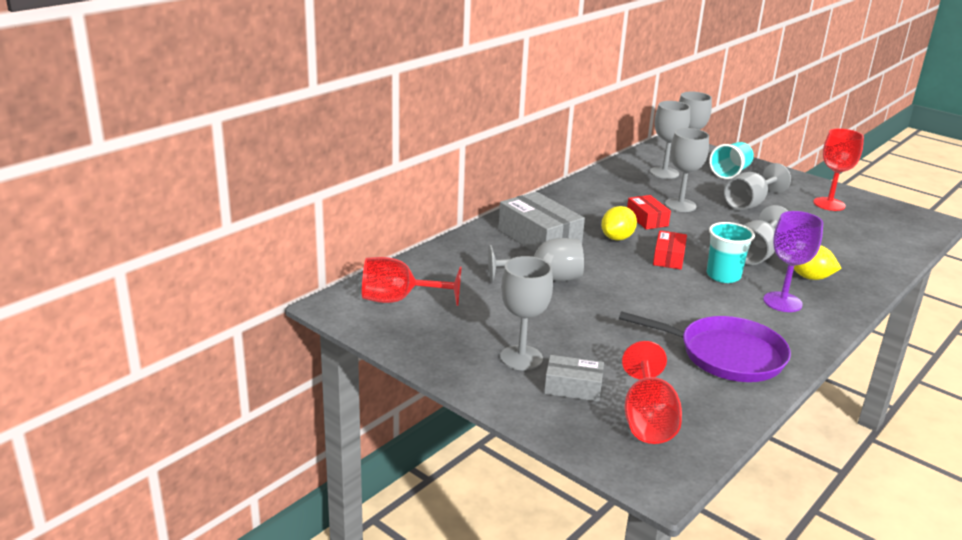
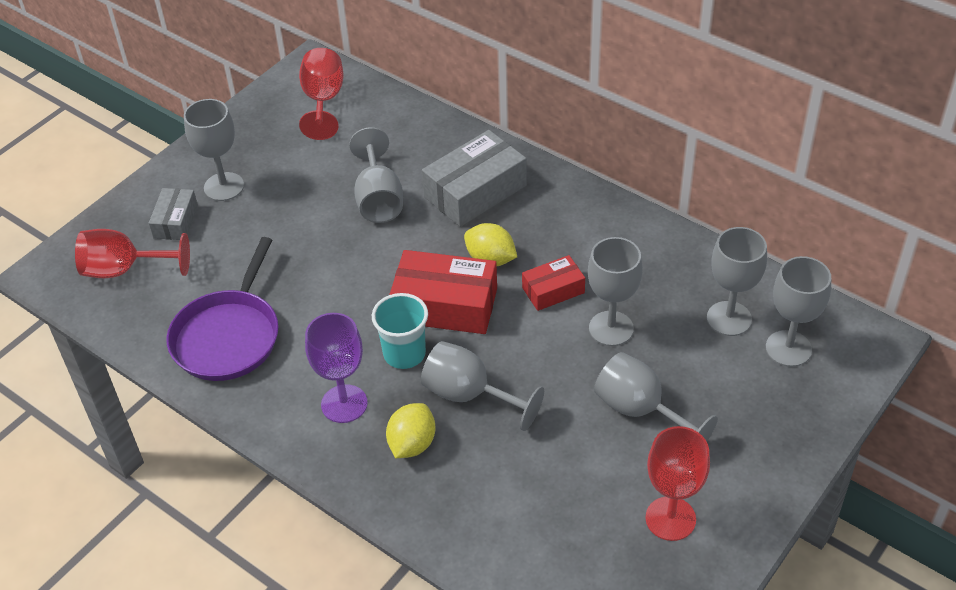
camera: 90 degrees right, 20 degrees up
(668, 257) = (445, 305): red box -> red box, size x1.77
(730, 172) = (761, 402): turquoise cup -> none

